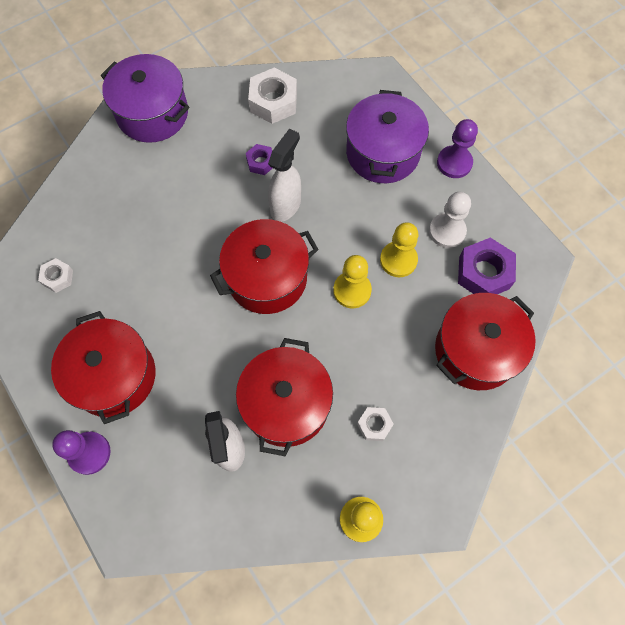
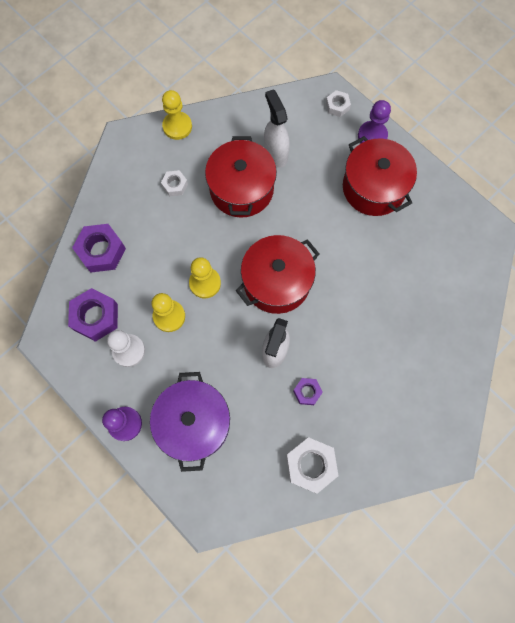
camera: 170 degrees right, 5 degrees up
(58, 277) = (447, 254): white nut -> white nut (337, 106)
(152, 113) = (425, 429): purple pot -> none
(476, 350) = (101, 251): red pot -> purple nut

